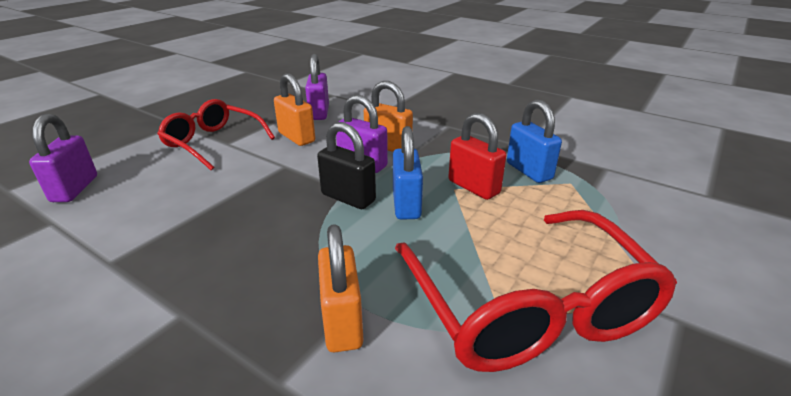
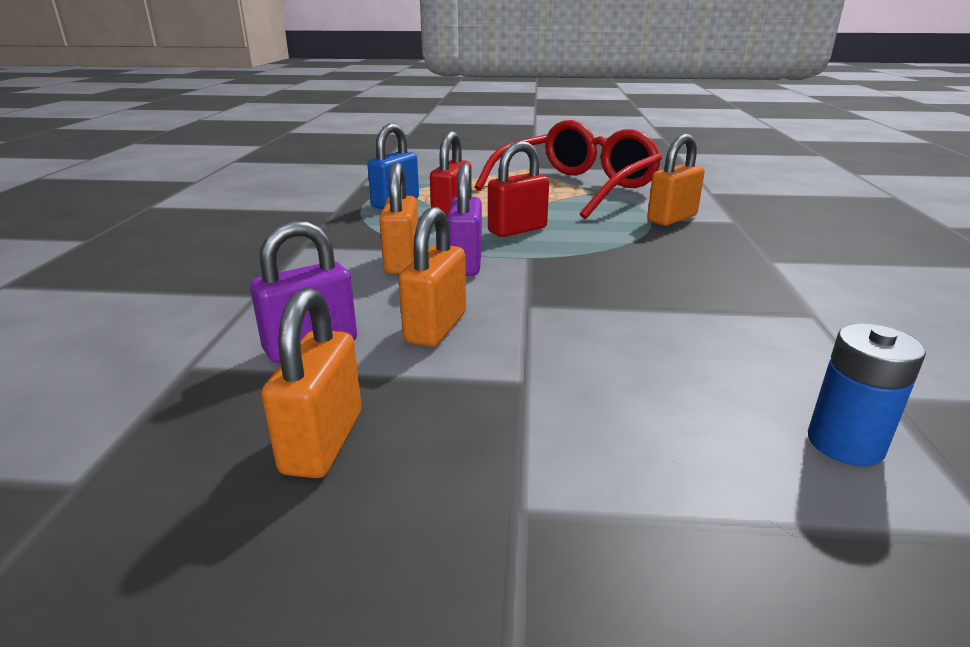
camera: 120 degrees left, 5 degrees down
(74, 189) = (845, 443): purple padlock -> blue battery
(214, 143) = (539, 395): red glasses -> none
(254, 107) = (323, 442): none -> orange padlock
(348, 198) = (542, 252): black padlock -> none
(406, 204) = (517, 230): blue padlock -> red padlock

